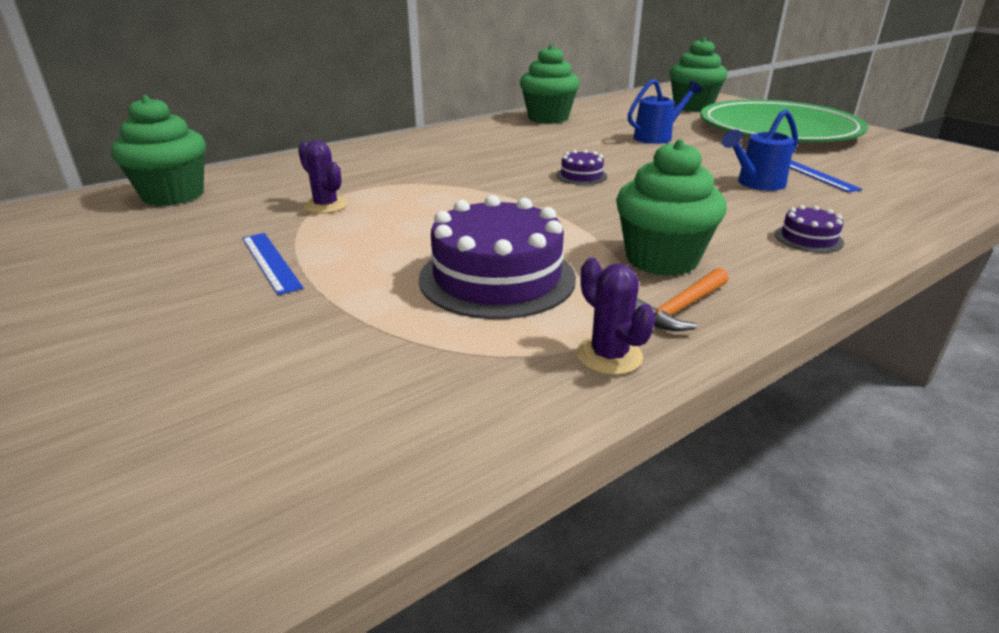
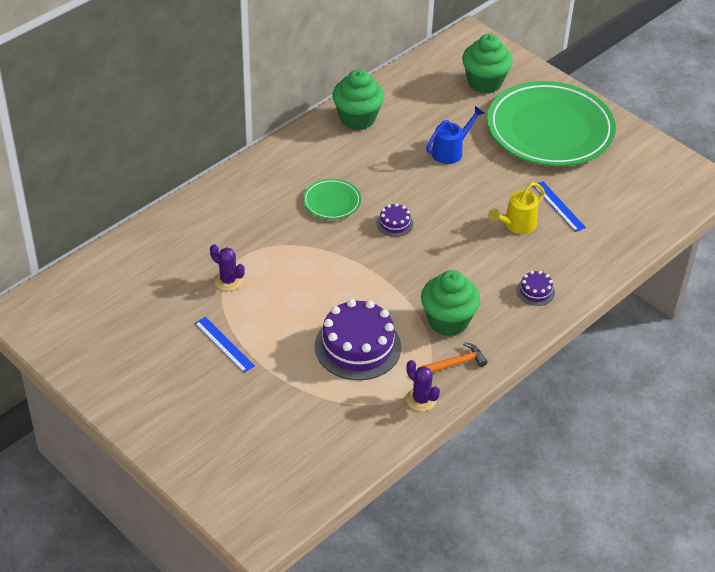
camera: 10 degrees left, 15 degrees up
(173, 195) = (115, 276): green cupcake -> none
(501, 159) = (332, 201): none -> green plate
(680, 309) = (456, 363): orange hammer -> orange hammer turned 150 degrees counterclockwise
(756, 184) = (516, 225): blue watering can -> yellow watering can

